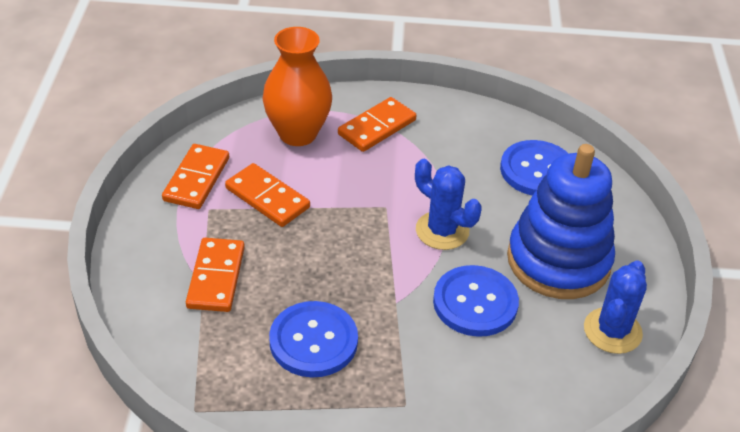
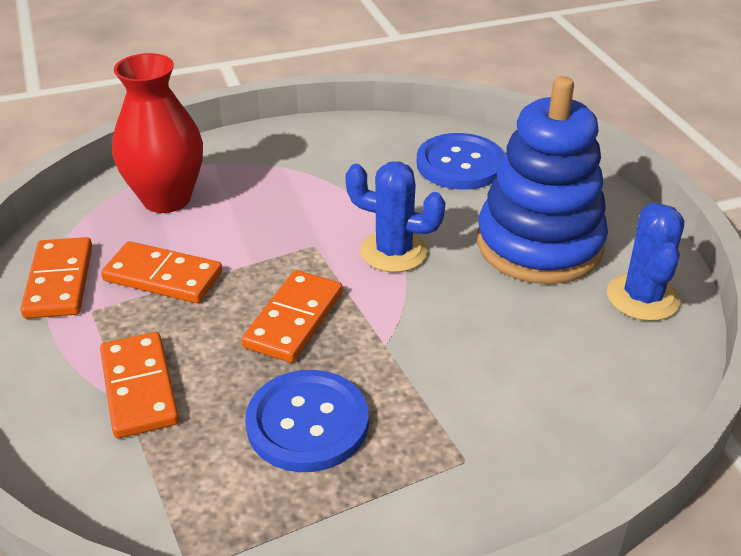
camera: 20 degrees left, 5 degrees down
(297, 134) = (166, 199): orange vase -> red vase
(377, 127) = (258, 168): orange domino -> orange domino (293, 319)
(475, 303) = (477, 316): blue button -> none

